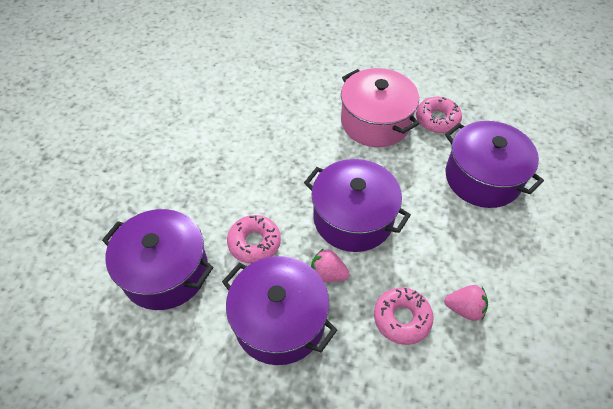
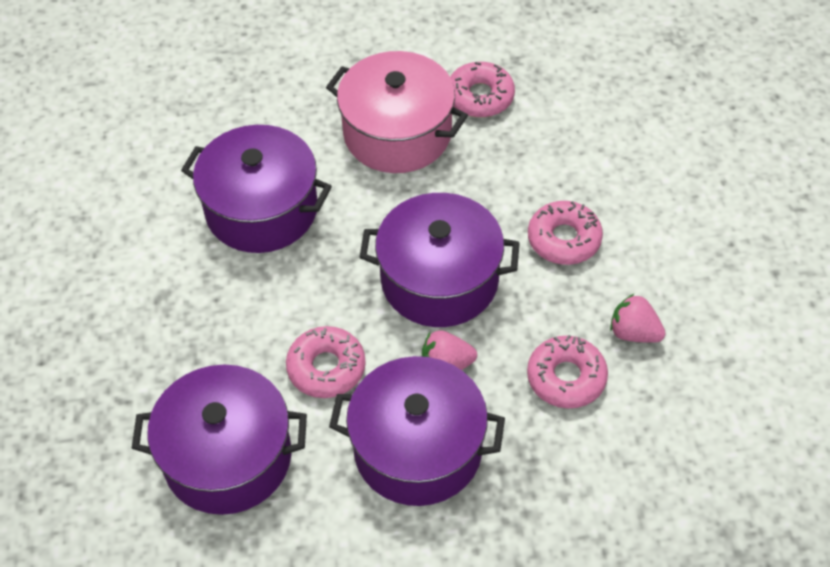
camera: 25 degrees left, 0 degrees up
(447, 226) = (564, 239): none -> pink donut
(464, 308) = (634, 332): pink strawberry -> pink strawberry turned 135 degrees counterclockwise
(482, 178) = (578, 156): purple pot -> purple pot (262, 209)

